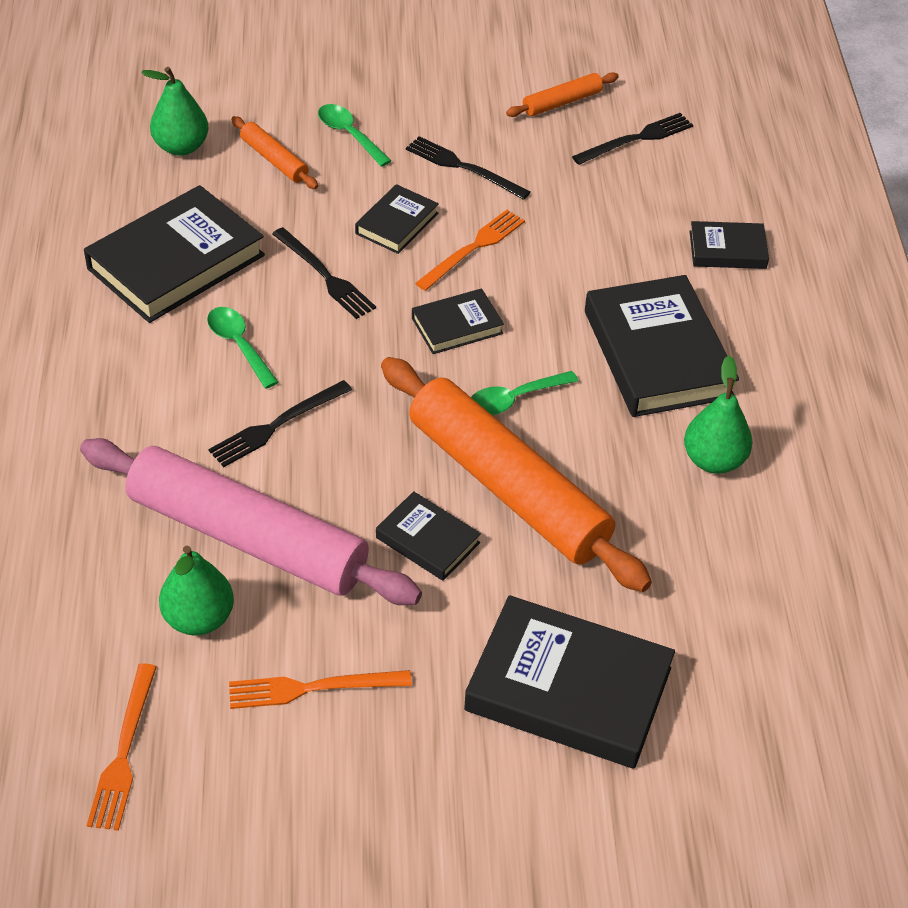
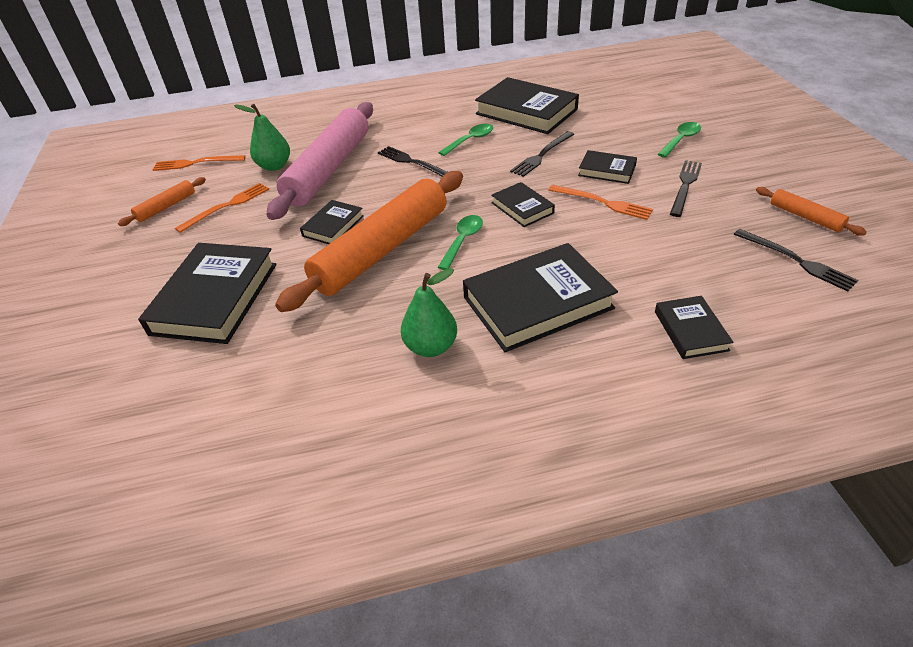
camera: 85 degrees right, 5 degrees down
(181, 147) = (622, 95): green pear -> none
(274, 160) = (634, 122): orange rolling pin -> orange rolling pin (166, 207)
(312, 688) = (227, 206): orange fork -> orange fork turned 60 degrees clockwise
(514, 399) = (462, 241): green spoon -> green spoon turned 60 degrees clockwise

